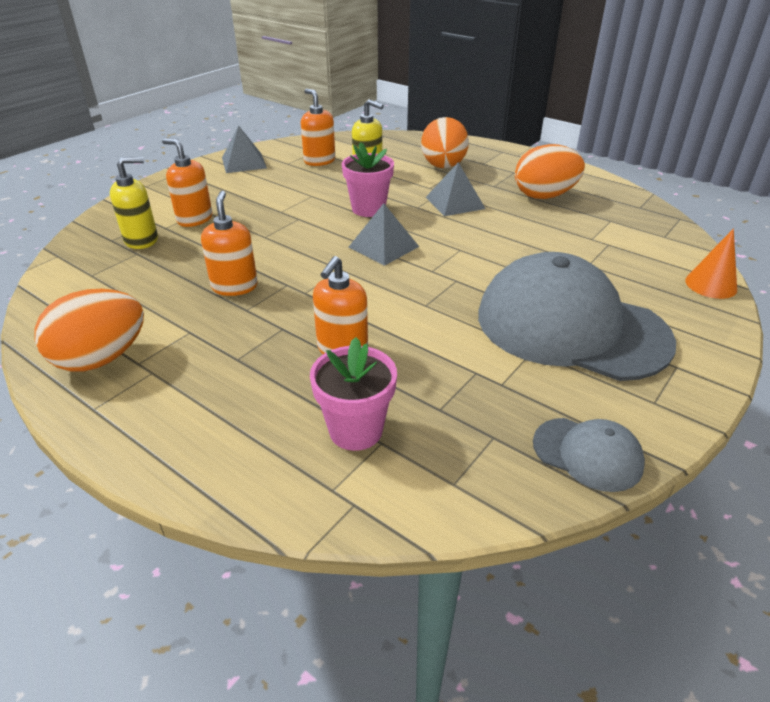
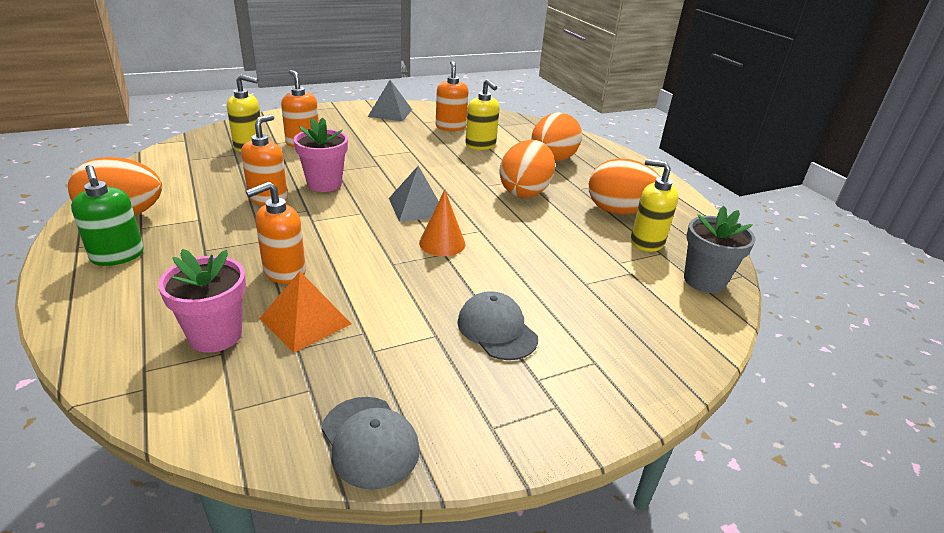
camera: 25 degrees right, 5 degrees down
(153, 400) = (117, 256): none -> green soap dispenser
(368, 209) = (443, 174): pink flower pot -> pink flower pot (324, 184)
(417, 384) = (305, 321): none -> orange pyramid
(455, 202) = (525, 191): grey pyramid -> orange egg
(571, 327) = (497, 329): grey cap -> grey cap, size x0.45
(591, 215) = (646, 242): none -> yellow soap dispenser
(661, 232) = (704, 281): none -> grey flower pot
(711, 285) = (696, 348): orange cone -> orange cone (442, 243)

